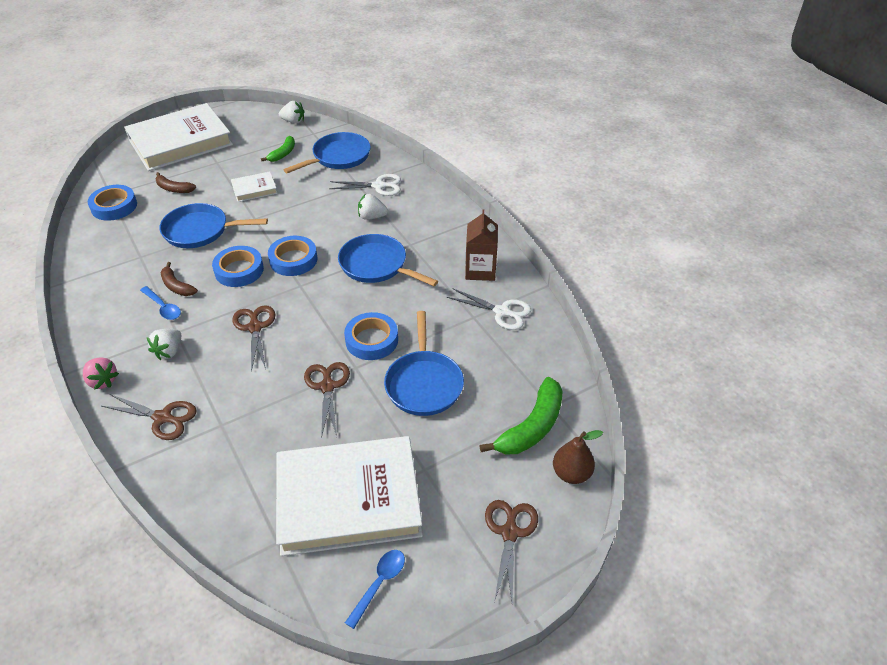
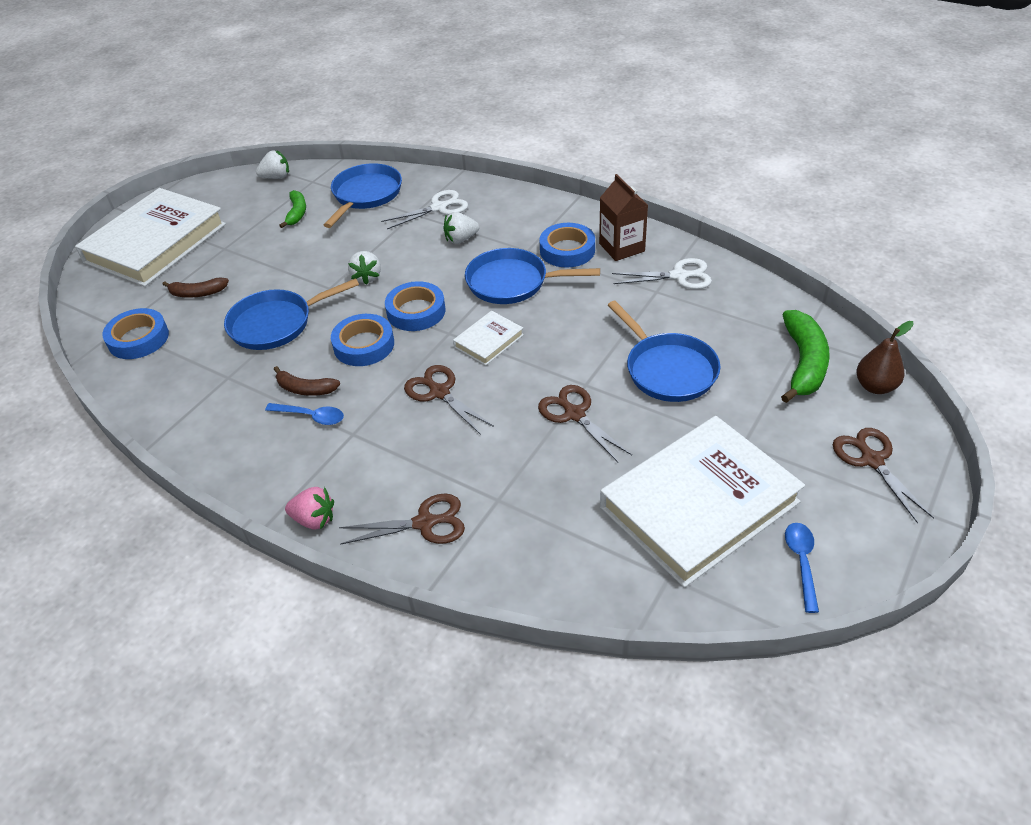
camera: 25 degrees left, 0 degrees up
(169, 351) = (364, 456): white strawberry -> white strawberry (367, 277)
(254, 189) = (299, 259): white book -> white book (488, 341)
(371, 340) = (577, 353): blue tape -> blue tape (567, 250)

